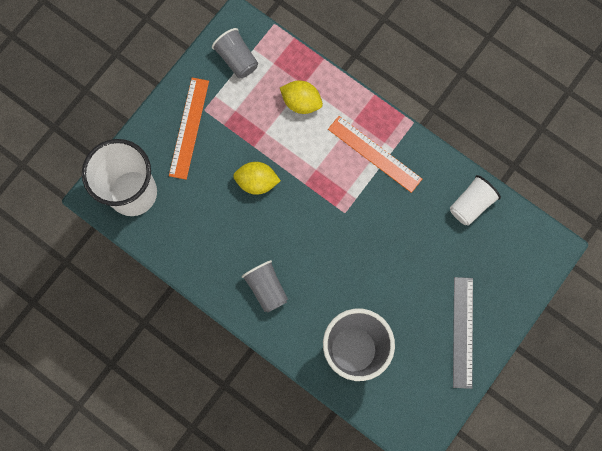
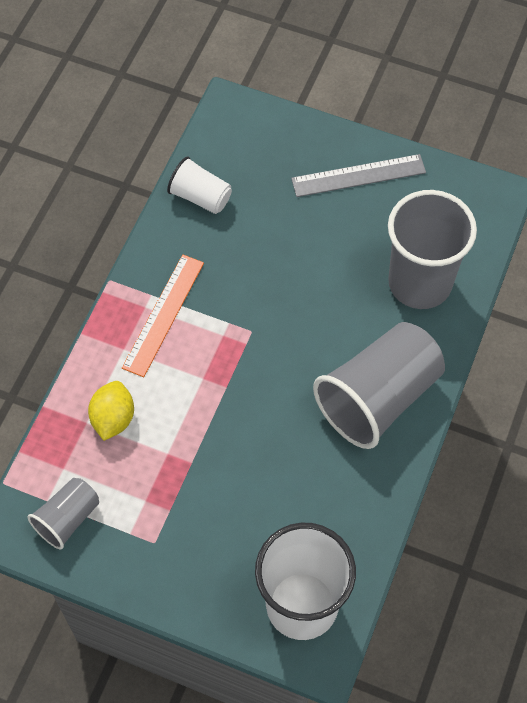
camera: 105 degrees left, 15 degrees down
(189, 128) = (186, 555): orange ruler -> none
(257, 182) = (240, 446): yellow lemon -> none
(266, 288) = (378, 398): grey cup -> grey cup, size x1.91

